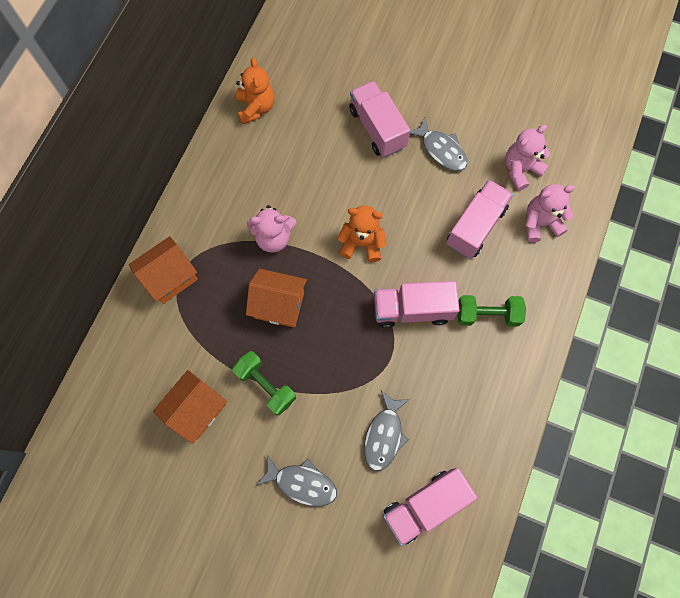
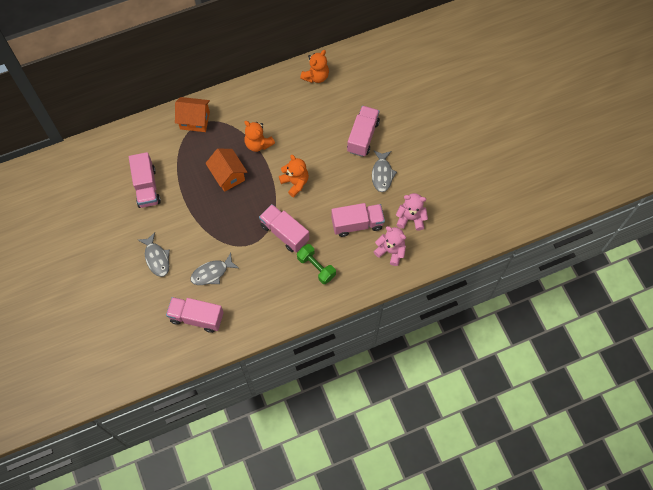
camera: 45 degrees right, 5 degrees down
(196, 410) = (146, 187): orange house -> pink truck
(266, 385) = (185, 204): green dumbbell -> none
(273, 238) = (258, 144): pink teddy bear -> orange teddy bear

